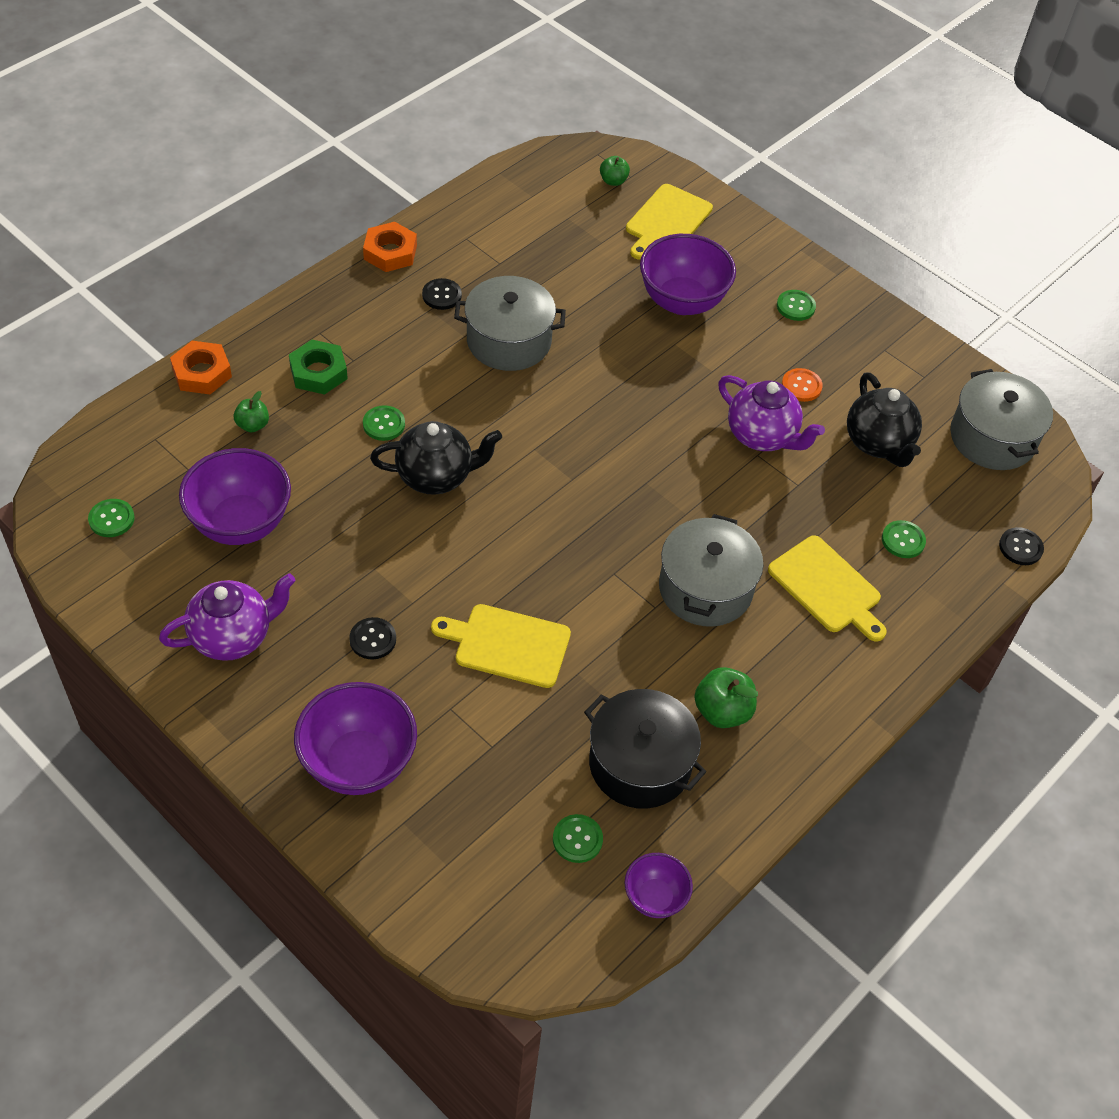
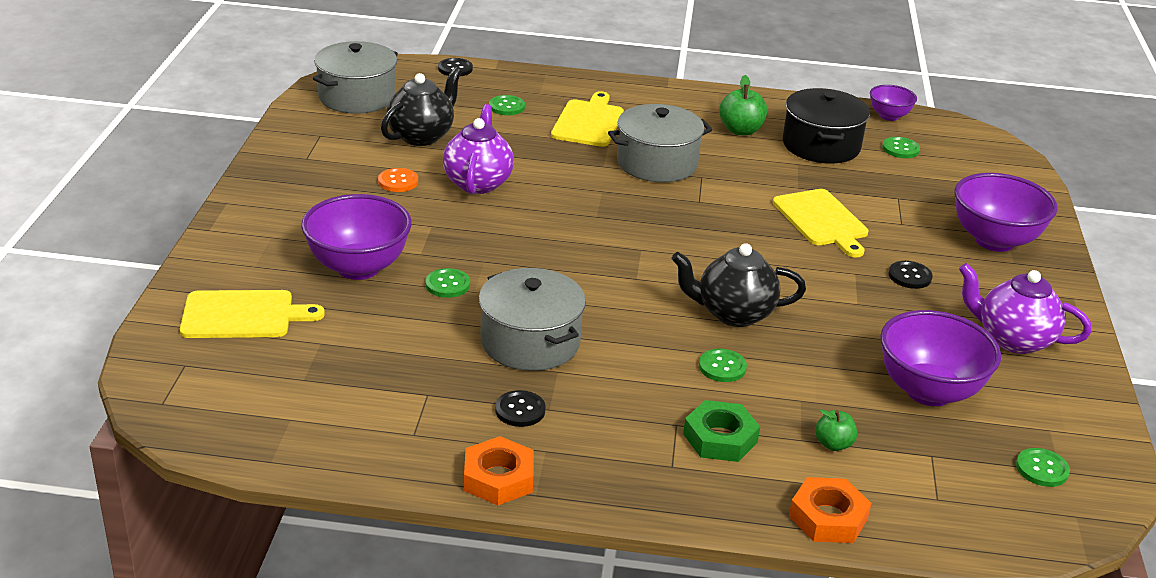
camera: 125 degrees left, 20 degrees down
(436, 476) = (733, 314): black teapot -> black teapot turned 45 degrees counterclockwise
(613, 181) = (205, 373): green apple -> none
(795, 306) = (297, 210): green button -> green button (447, 284)

